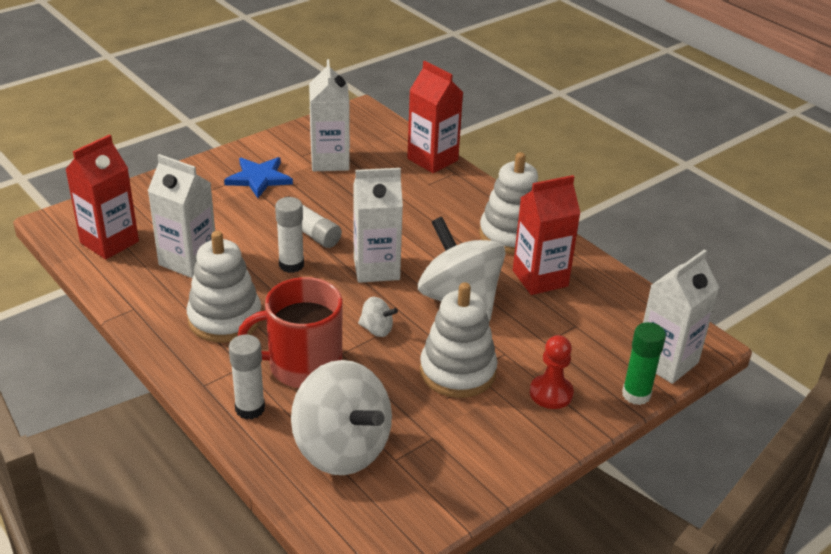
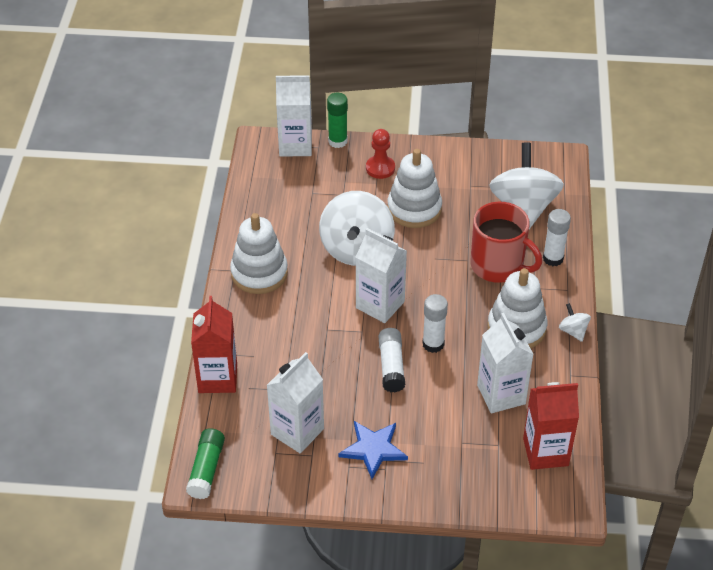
camera: 135 degrees left, 10 degrees up
(364, 117) = (206, 469): none -> green glue stick
(376, 329) = (430, 261): white spinning top -> white spinning top (573, 331)
(540, 278) = (288, 232): red carton -> none

